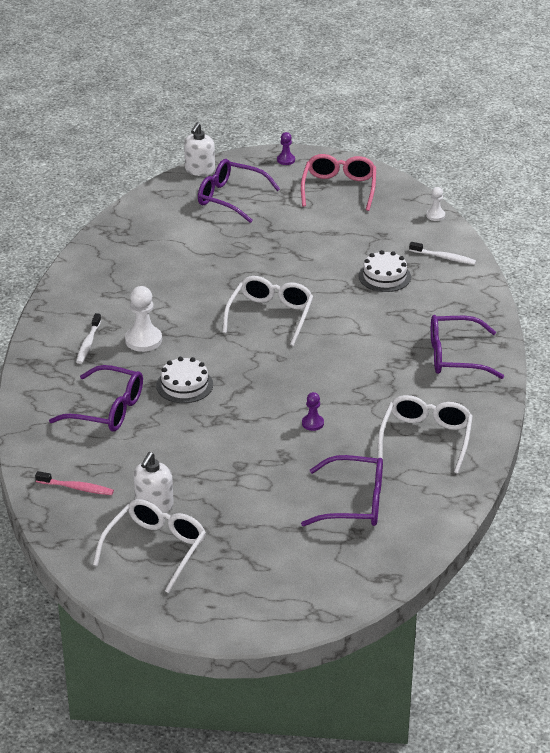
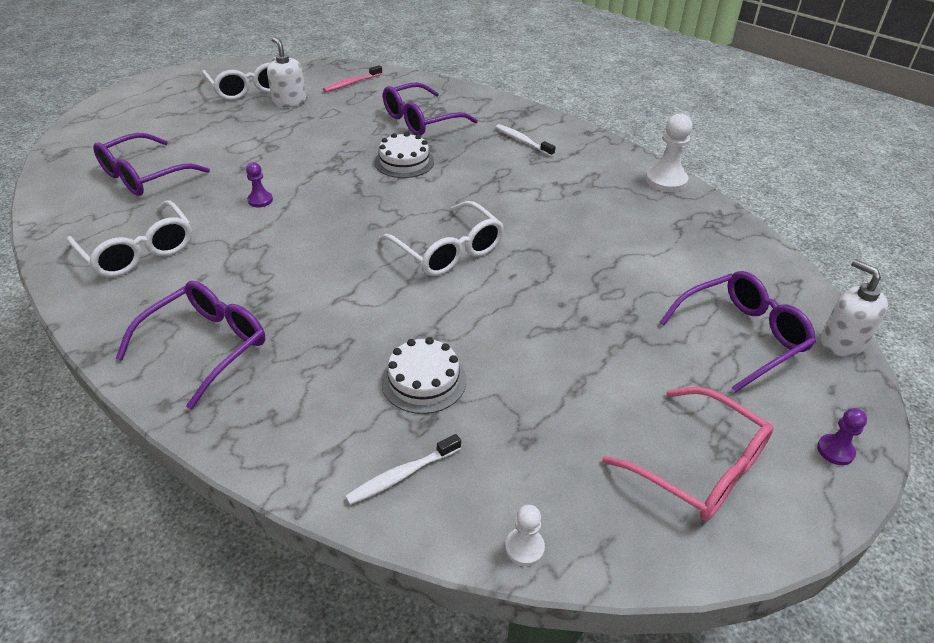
camera: 125 degrees right, 5 degrees up
(143, 340) = (495, 167): white pawn -> white pawn (666, 180)

